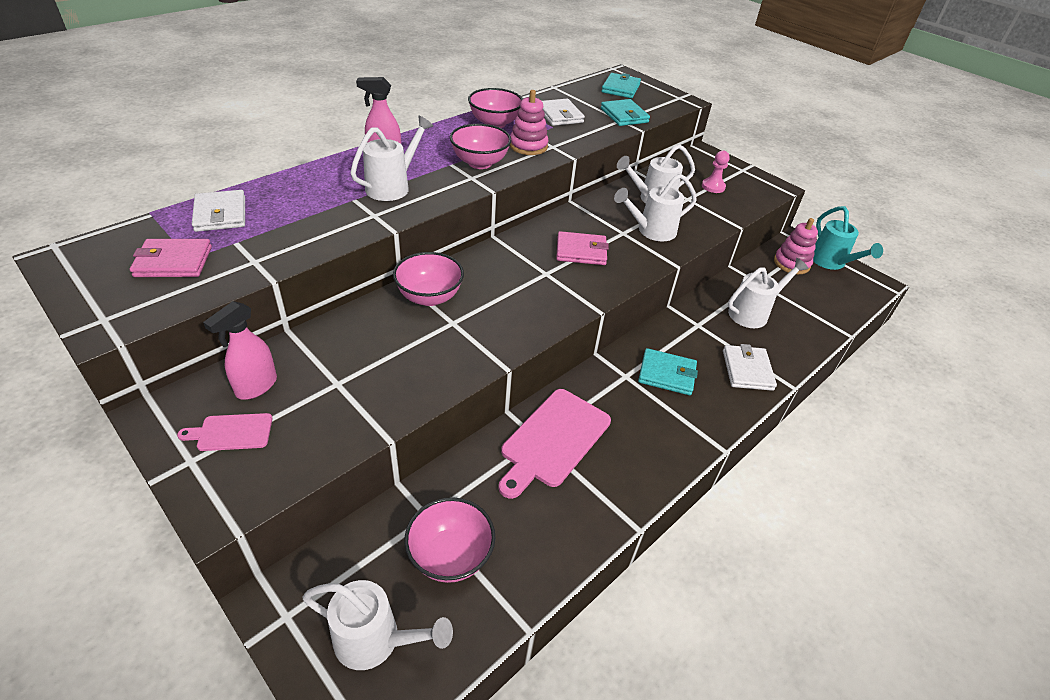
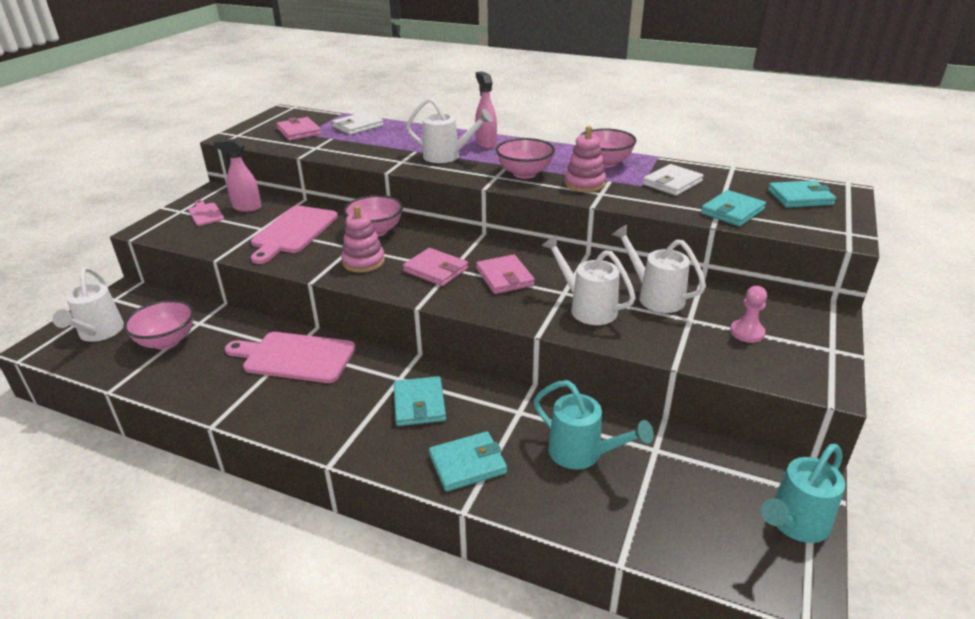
camera: 70 degrees right, 10 degrees down
(374, 358) = (293, 232): none -> pink cutting board
(542, 283) = (436, 270): none -> pink wallet
(747, 370) = (467, 464): white wallet -> turquoise wallet
(753, 313) = (582, 453): white watering can -> turquoise watering can
(791, 263) = (739, 477): pink stacking toy -> pink stacking toy (363, 262)

